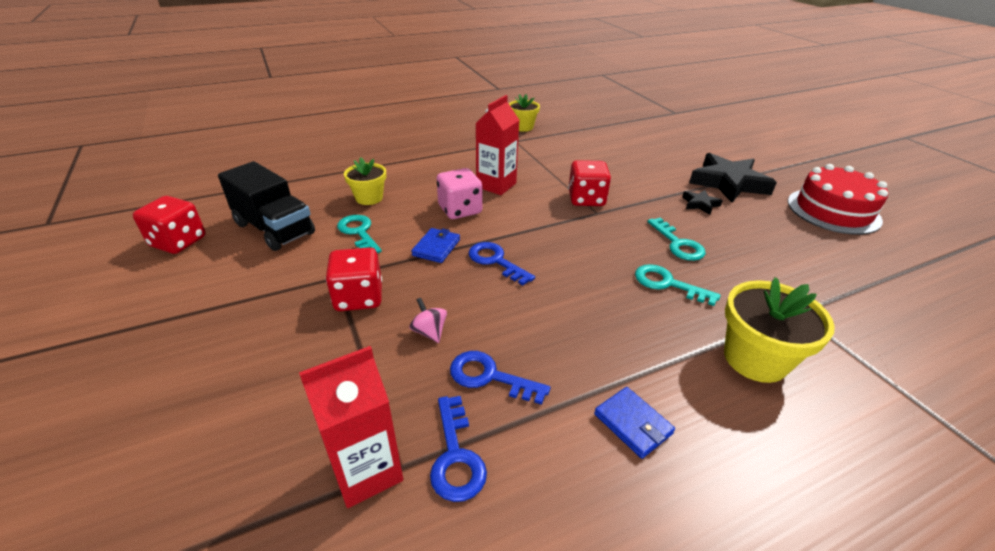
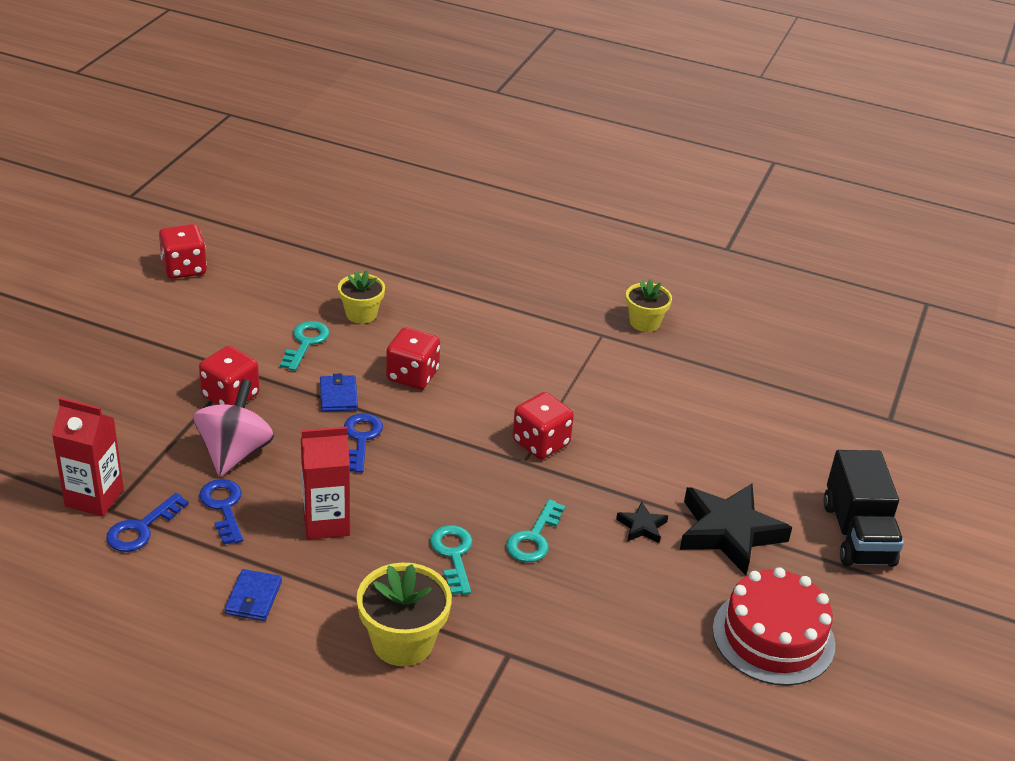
camera: 45 degrees right, 0 degrees up
(275, 229) = (255, 298): black truck -> black truck (857, 534)
(429, 332) = (235, 453): pink spinning top -> pink spinning top, size x2.20
(436, 247) = (338, 396): blue wallet -> blue wallet turned 75 degrees counterclockwise
(460, 210) = (412, 375): pink dice -> red dice
(496, 185) = (486, 373): red carton -> red carton (326, 523)

